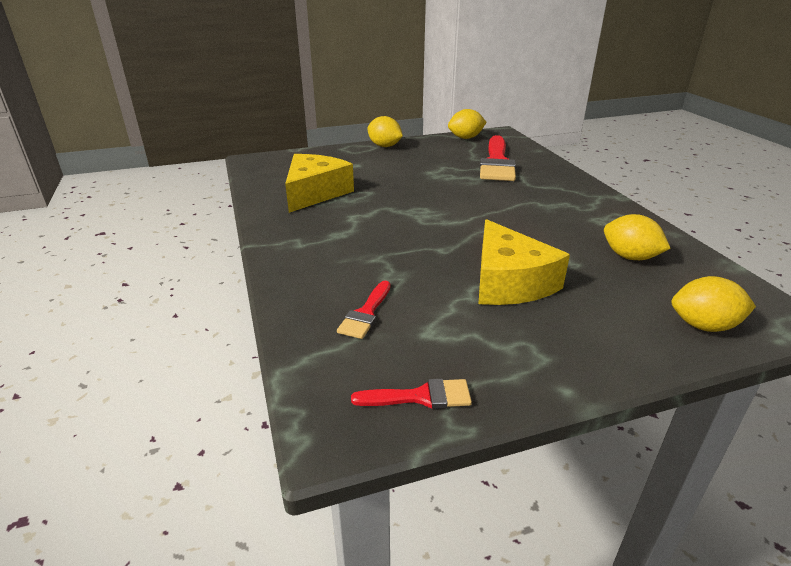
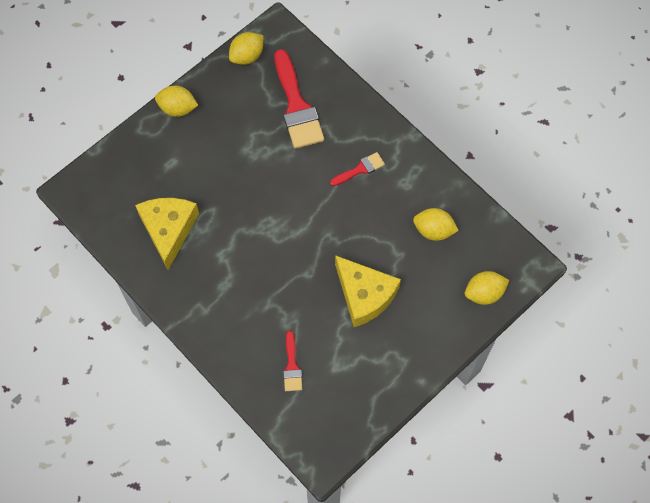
camera: 25 degrees left, 35 degrees up
(420, 397) = (352, 418): red brush -> red brush (360, 169)

